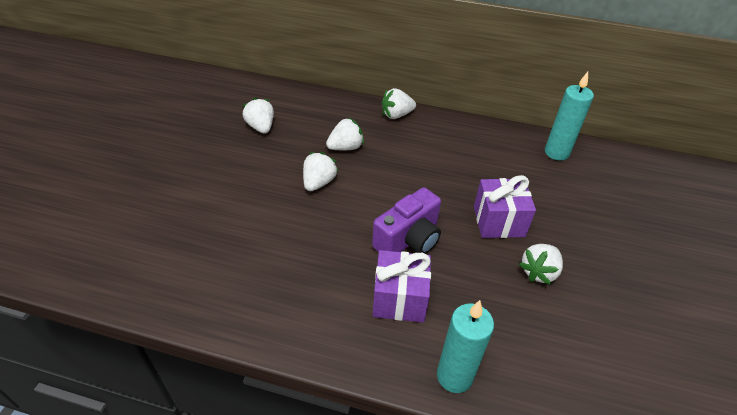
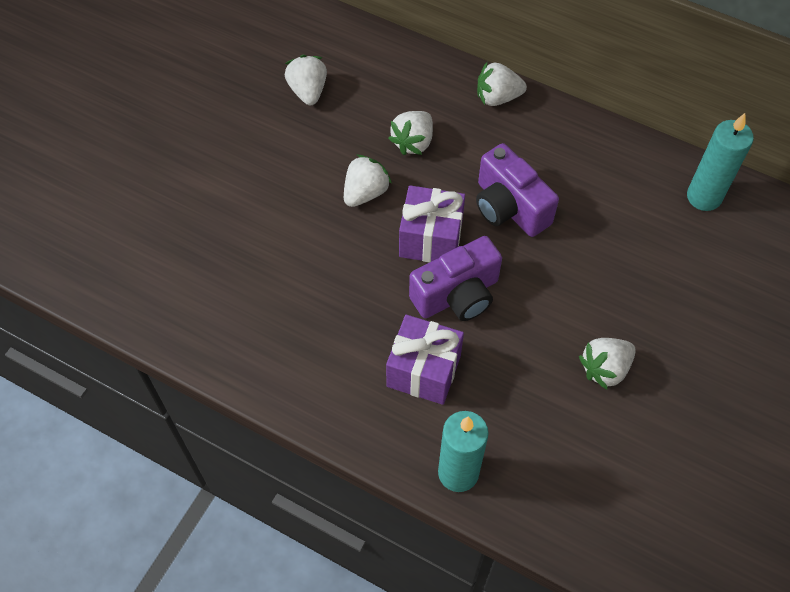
camera: 15 degrees right, 15 degrees up
(345, 147) = (413, 142): white strawberry -> white strawberry turned 135 degrees clockwise
(427, 177) = (509, 207): none -> purple camera
(498, 221) = (580, 290): purple gift -> purple gift (431, 239)

